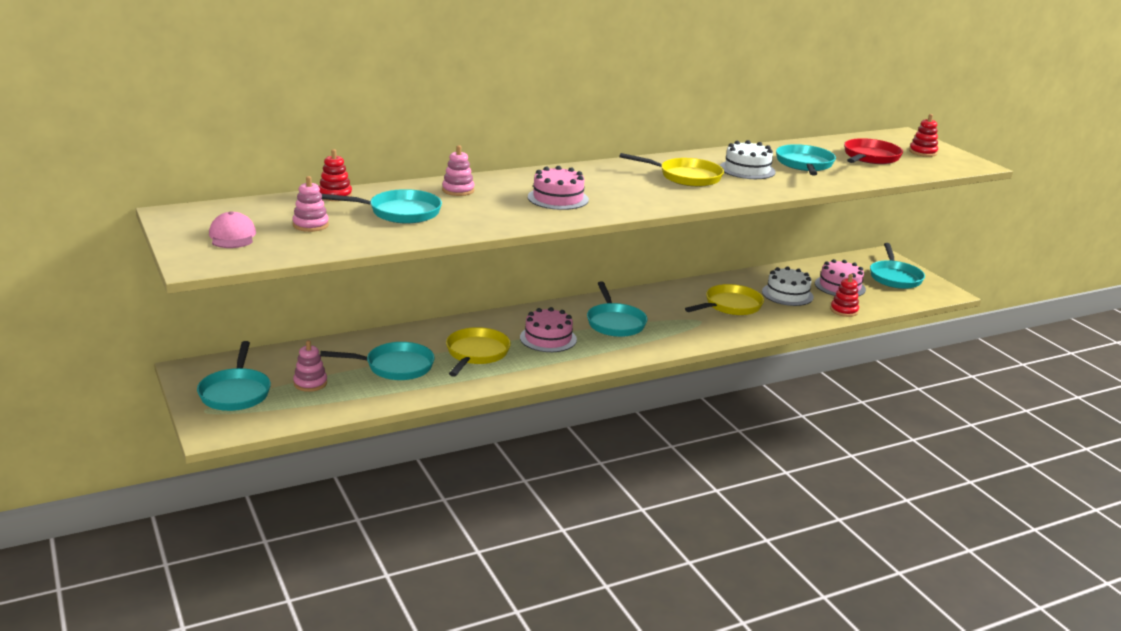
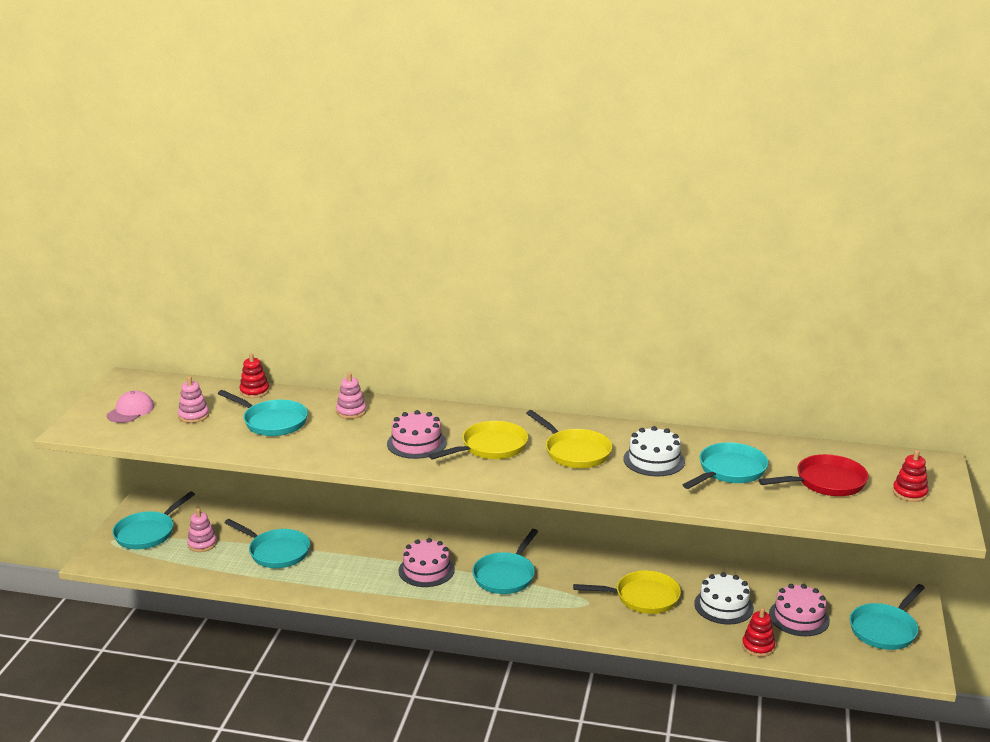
camera: 40 degrees right, 0 degrees up
(476, 354) = (350, 563): yellow pan -> yellow pan (490, 447)

